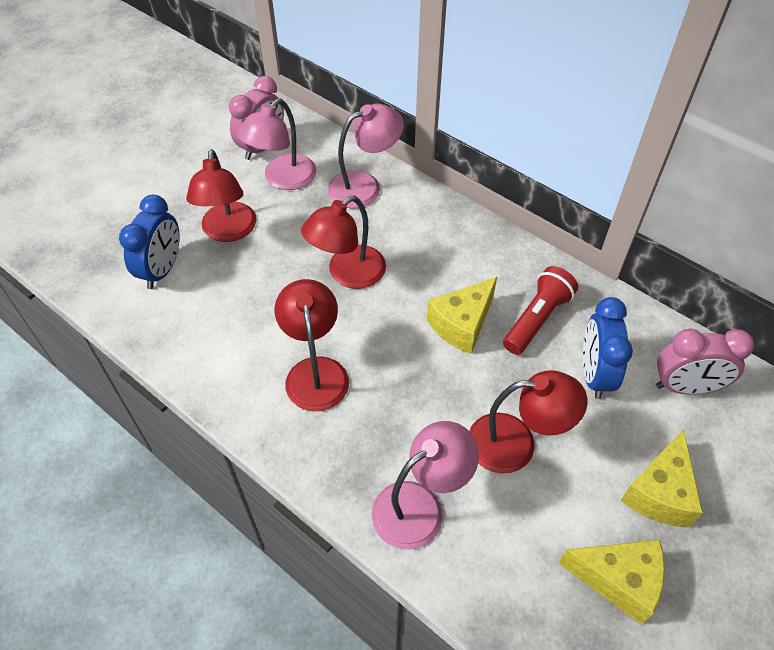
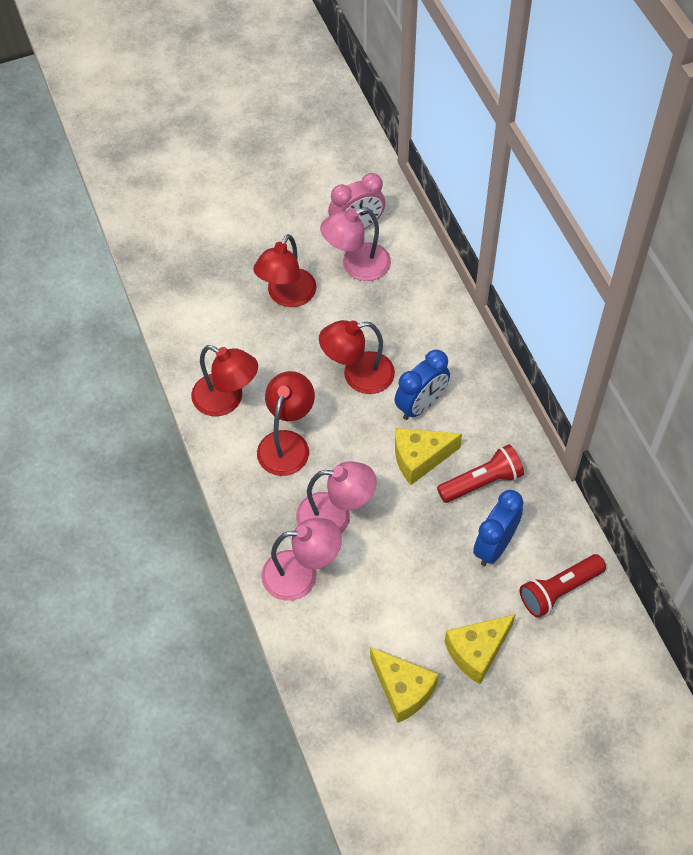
camera: 30 degrees right, 5 degrees up
(162, 270) = (220, 308): blue clock -> blue clock (421, 405)
(364, 186) = (420, 302): pink lamp -> pink lamp (335, 517)
(516, 443) = (398, 566): red lamp -> red lamp (226, 400)
(685, 387) = (559, 590): pink clock -> red flashlight

